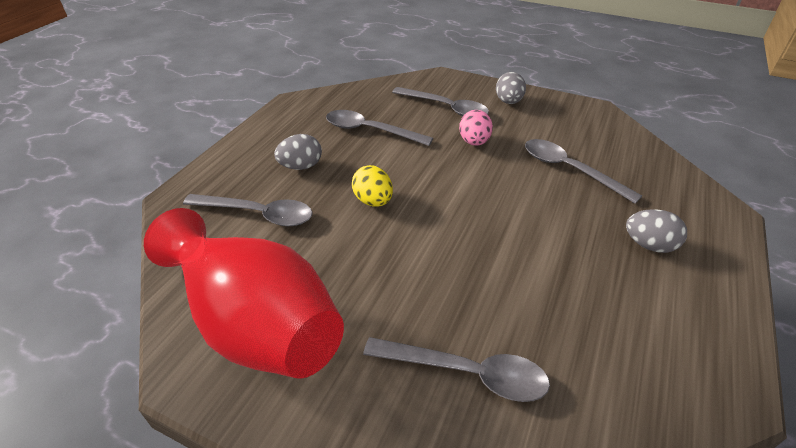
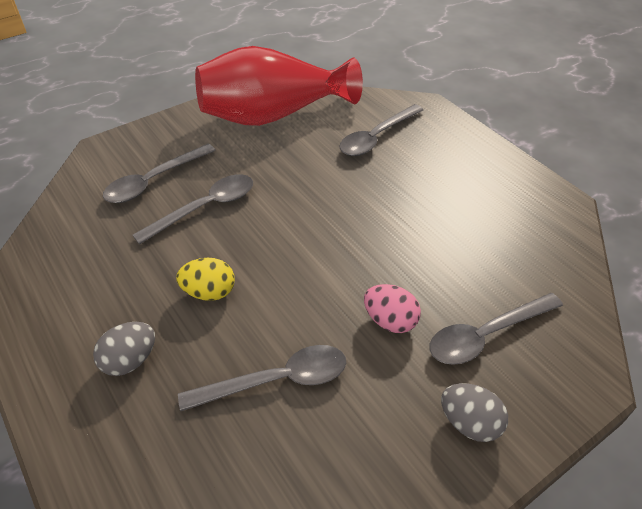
camera: 120 degrees right, 5 degrees up
(301, 166) = (428, 175): grey egg -> none
(370, 131) = (467, 241): grey spoon -> grey spoon (205, 208)
(373, 201) = (345, 201): yellow egg -> yellow egg (209, 292)

